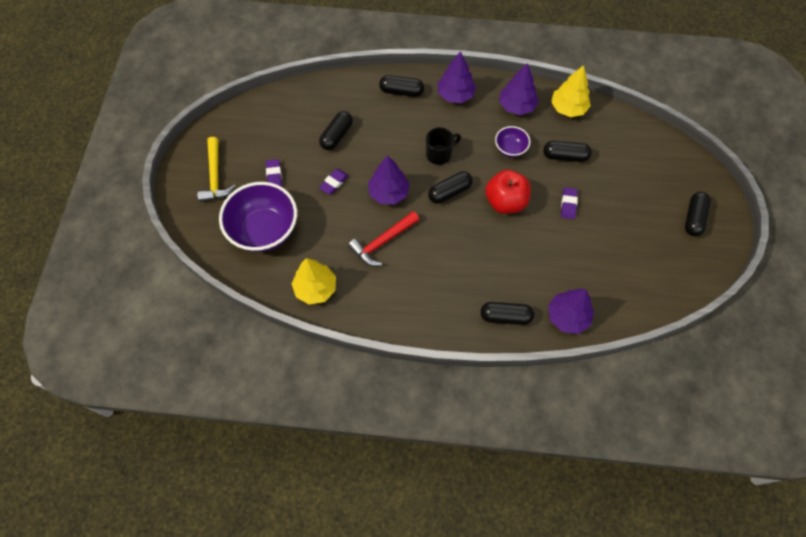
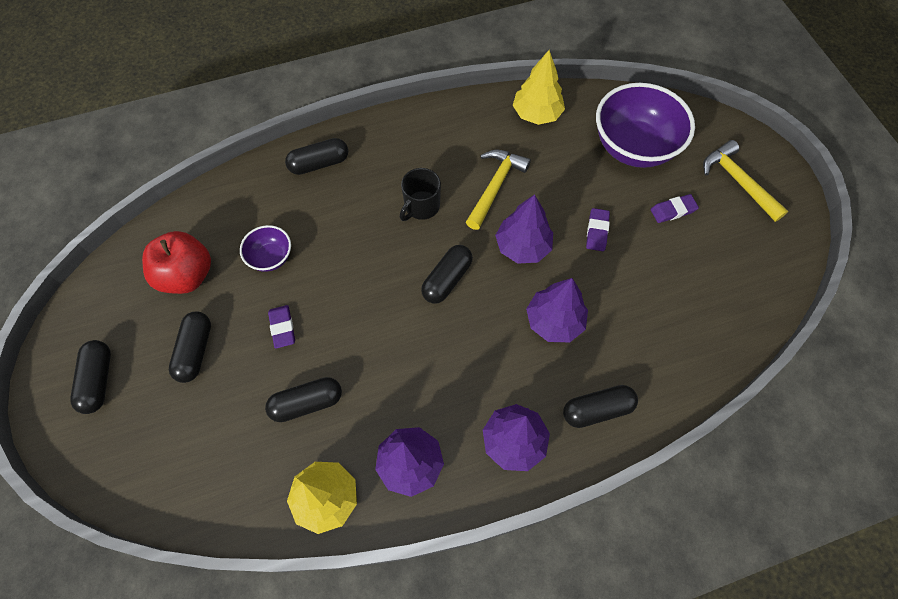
camera: 155 degrees right, 0 degrees up
(274, 176) = (673, 210): purple eraser -> purple eraser turned 75 degrees counterclockwise
(336, 136) = (638, 296): black capsule -> black capsule (195, 351)
(382, 242) = (495, 186): red hammer -> yellow hammer
(439, 154) = (487, 328): black mug -> black mug (421, 206)
(505, 202) = (368, 296): red apple -> red apple (187, 275)
(510, 149) = (391, 380): purple bowl -> purple bowl (271, 257)
(567, 317) = (248, 189): purple tree -> purple tree (554, 321)

